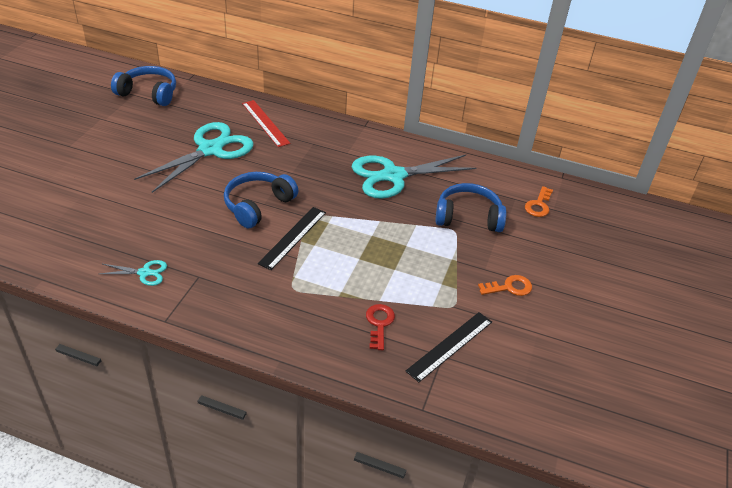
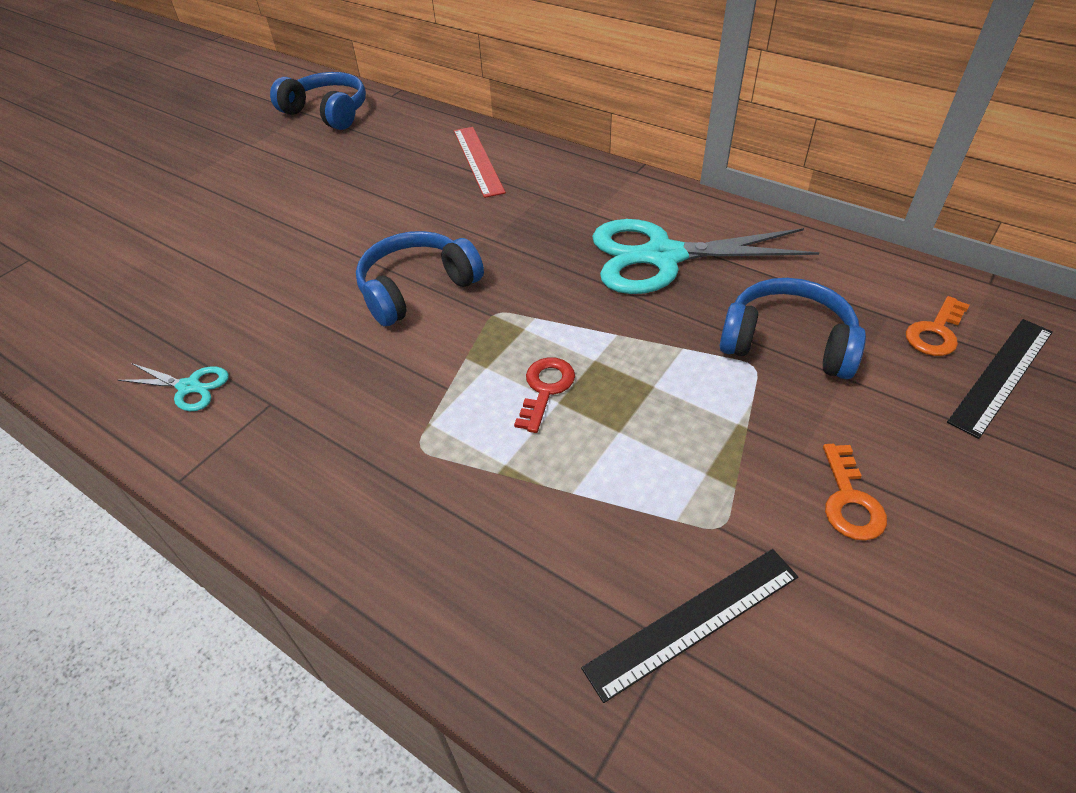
camera: 20 degrees right, 5 degrees up
(210, 150) = (379, 196): turquoise scissors -> none
(293, 237) = (454, 349): black ruler -> black ruler (1001, 375)
(379, 324) = (558, 544): red key -> red key (545, 389)
(509, 287) = (849, 500): orange key -> orange key turned 90 degrees clockwise

